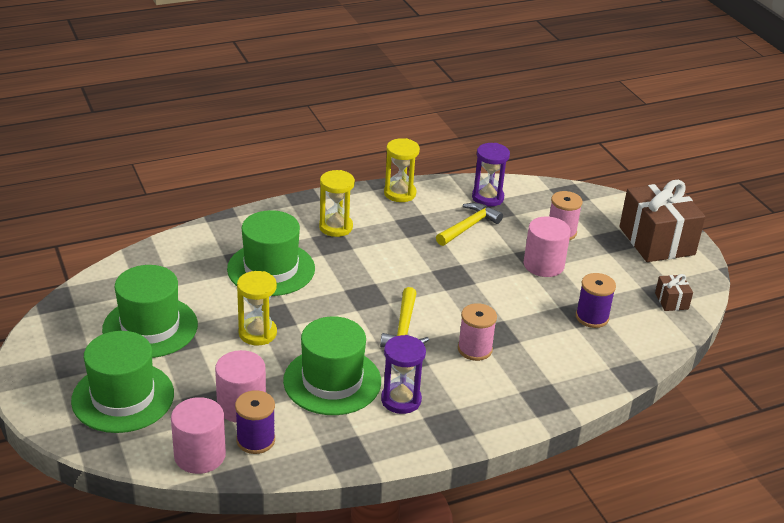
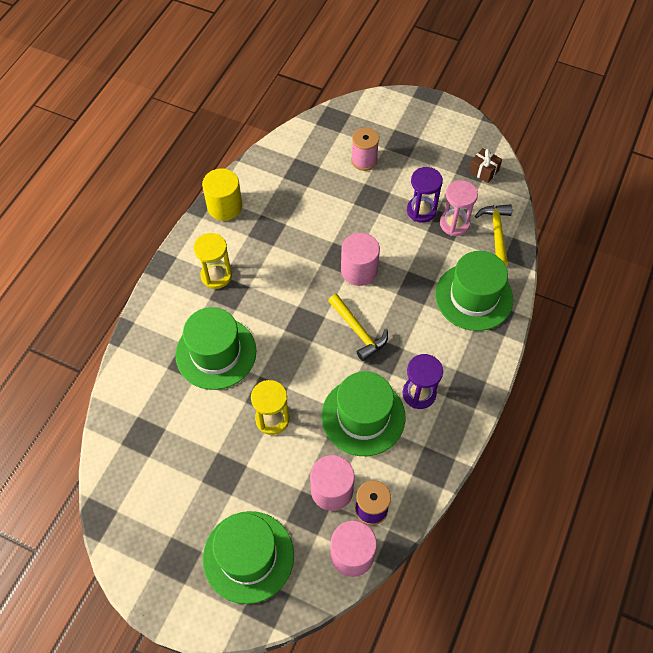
camera: 40 degrees left, 25 degrees up
(150, 327) = (194, 480): green hat -> green hat (473, 297)
(400, 193) = (225, 206): yellow hourglass -> yellow cylinder
(469, 226) = (302, 202): yellow hammer -> yellow hammer (496, 232)
(475, 349) = (417, 311): pink spool -> none
(487, 197) = (286, 164): purple hourglass -> purple hourglass (421, 210)
(543, 265) = (383, 200): pink cylinder -> pink cylinder (359, 270)
(592, 317) = (454, 224): purple spool -> pink hourglass
(656, 241) = (426, 122): brown gift -> none

